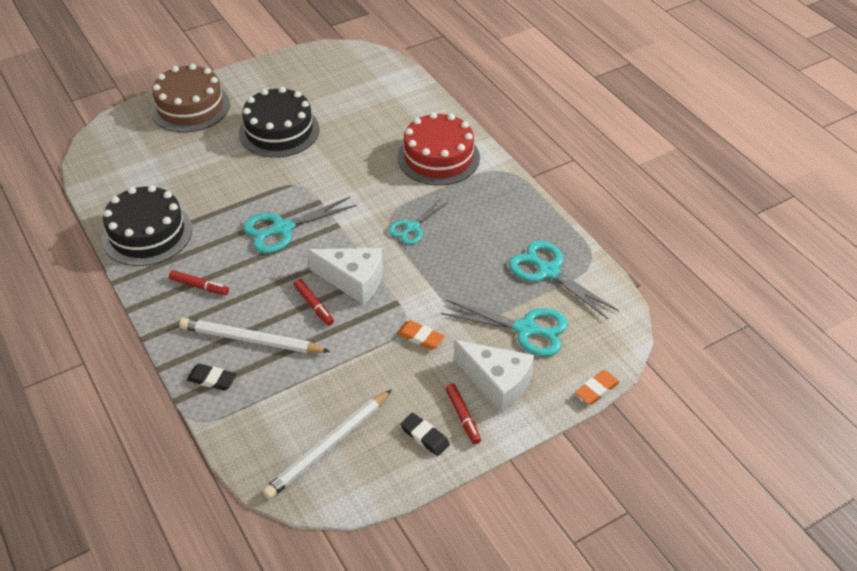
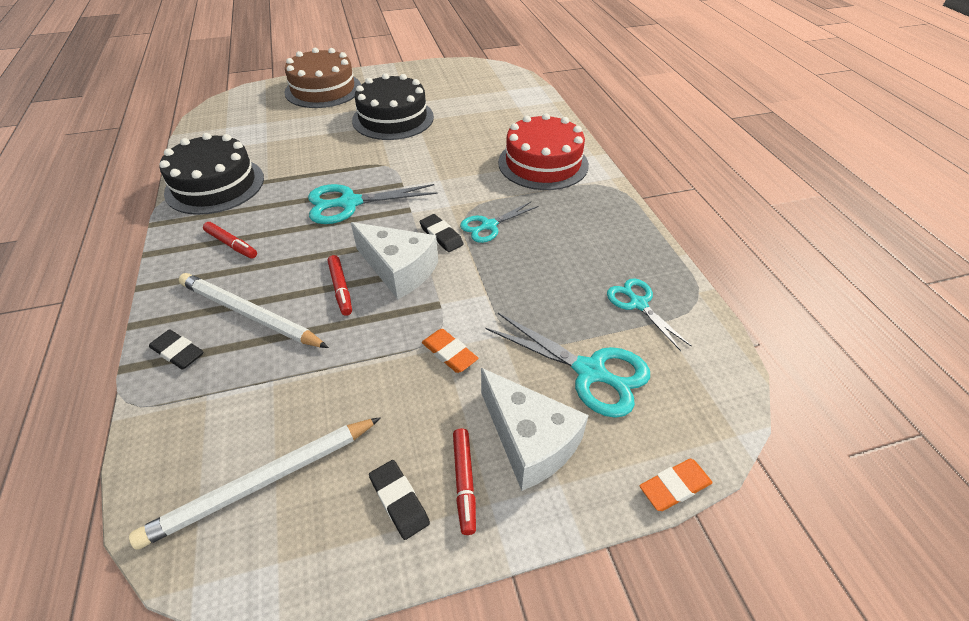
camera: 15 degrees right, 0 degrees up
(376, 244) = (441, 236): none -> black eraser
(548, 272) = (638, 304): turquoise scissors -> turquoise scissors, size x0.64

